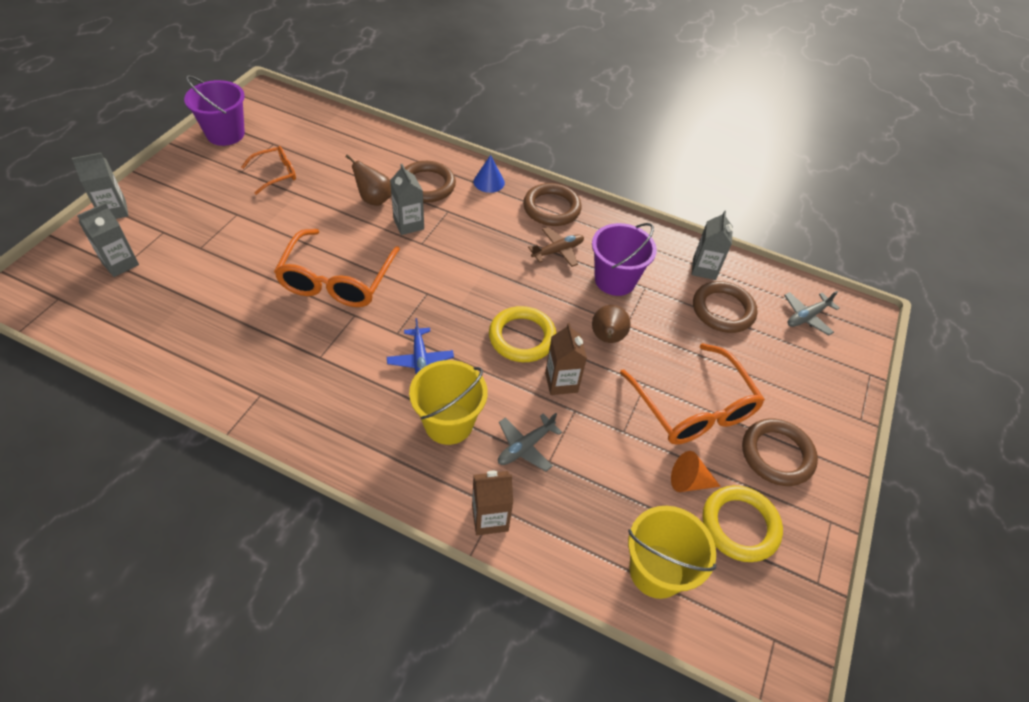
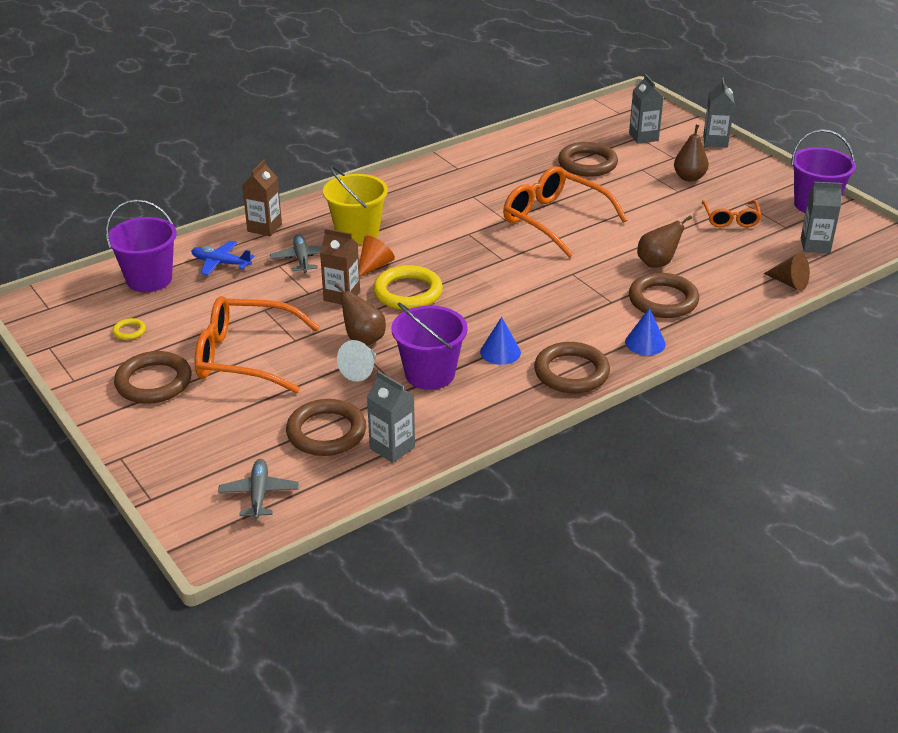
camera: 125 degrees right, 15 degrees down
(203, 289) = (587, 163): none -> brown ring
(205, 212) = (689, 177): none -> brown pear
(360, 130) = (789, 283): none -> brown cone
(408, 224) = (605, 273): grey carton -> grey carton (815, 245)
(420, 360) = (429, 237): blue plane -> blue plane (221, 263)
(558, 251) = (500, 352): brown plane -> blue cone
(644, 322) = (360, 370): none -> white cone
(656, 571) = (149, 279): yellow bucket -> purple bucket
(689, 481) = (189, 323): orange cone -> orange cone (374, 266)
(740, 525) = (129, 331): yellow ring -> yellow ring, size x0.45

